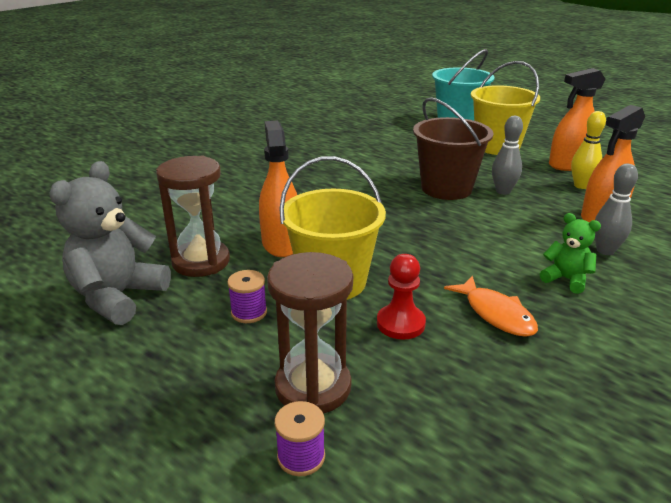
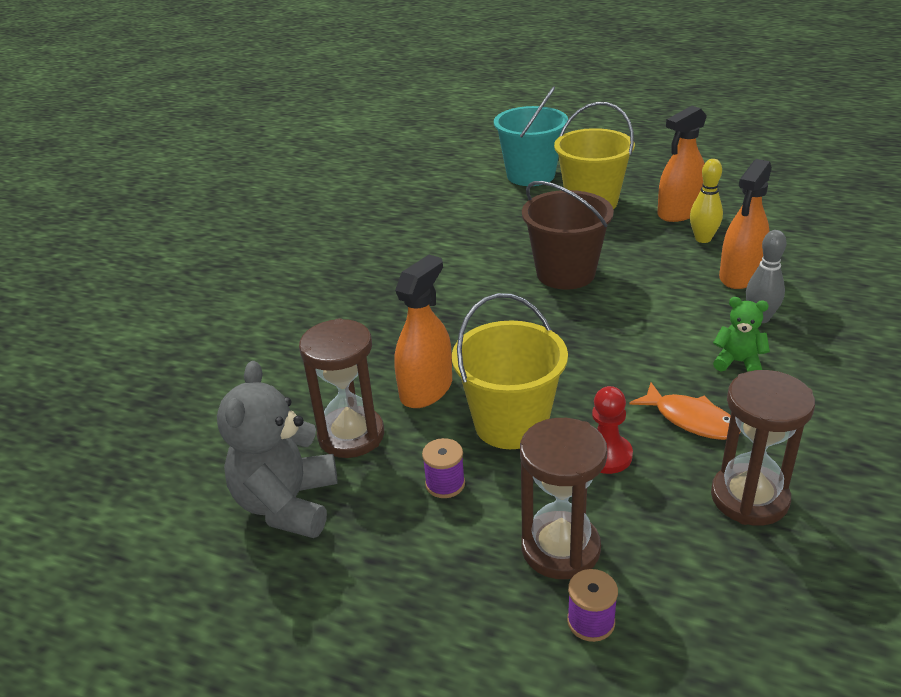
camera: 15 degrees left, 5 degrees up
(281, 243) = (426, 389): orange spray bottle -> orange spray bottle turned 60 degrees clockwise
(503, 191) = (627, 264): grey bowling pin -> none
(518, 391) = (749, 498): none -> brown hourglass

